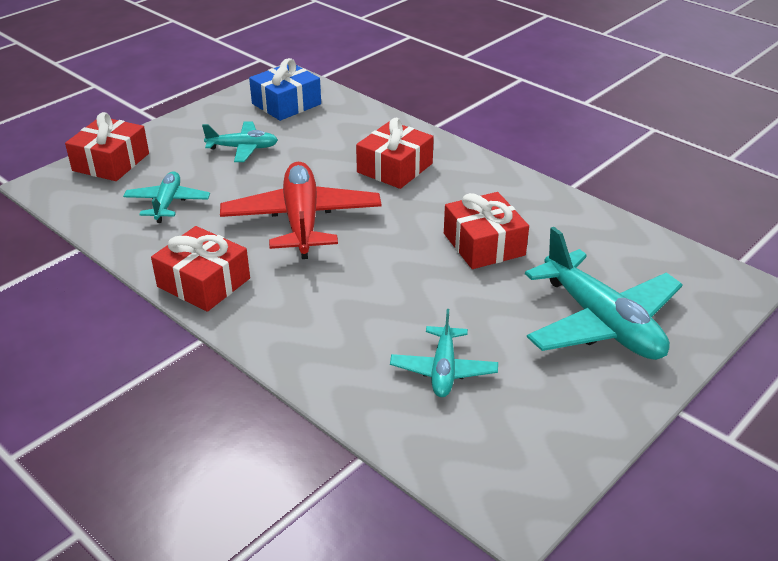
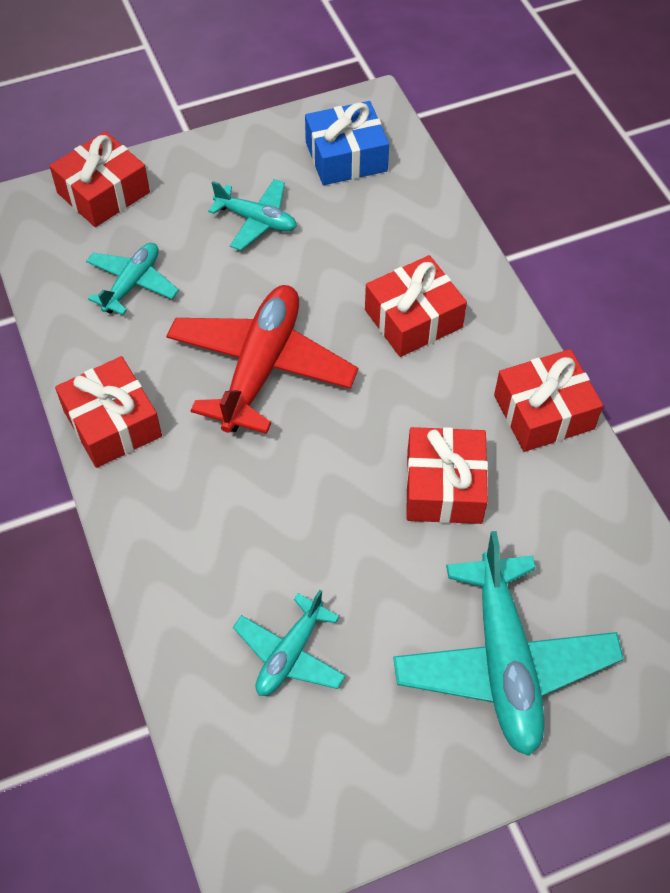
camera: 25 degrees right, 20 degrees up
(520, 189) = (543, 412): none -> red gift

